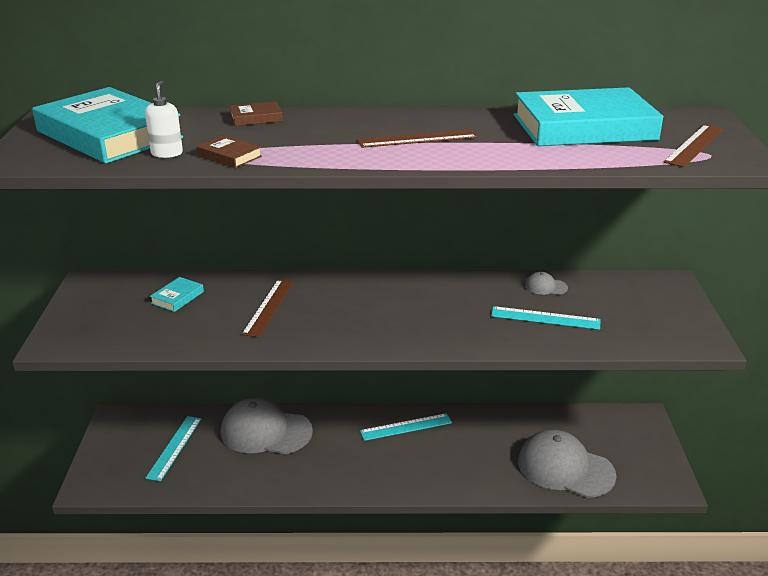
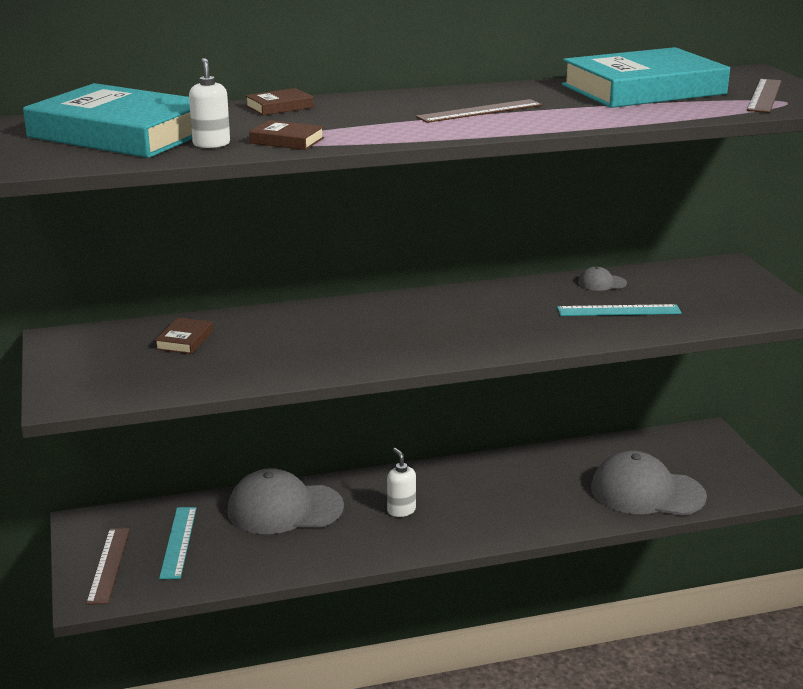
camera: 15 degrees left, 5 degrees down
(177, 297) = (185, 340): turquoise book -> brown book
(269, 307) = (303, 336): brown ruler -> brown ruler (109, 565)
(354, 449) = (401, 510): none -> white soap dispenser
(406, 427) = (450, 480): turquoise ruler -> none

